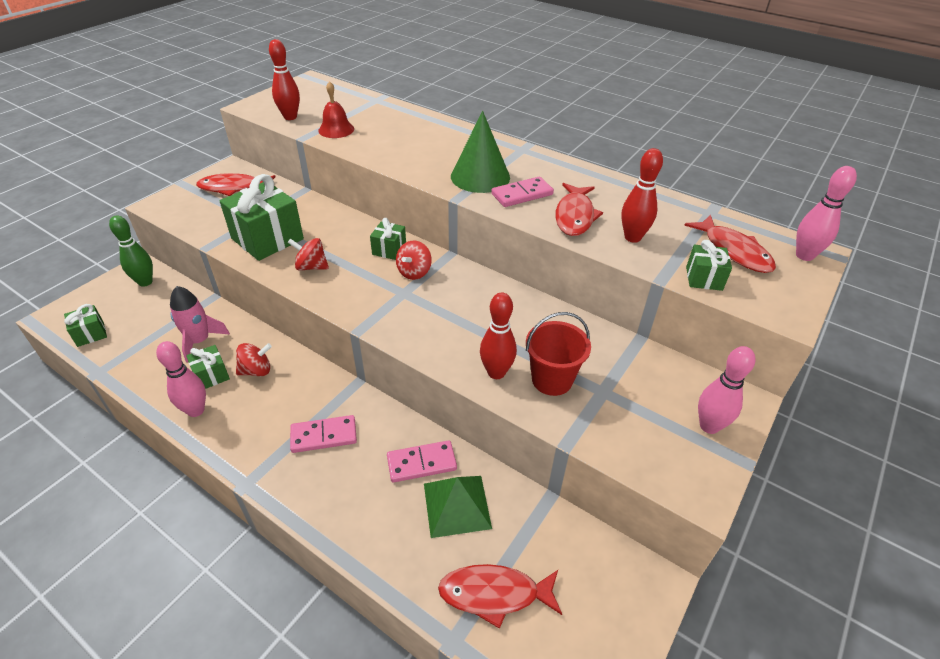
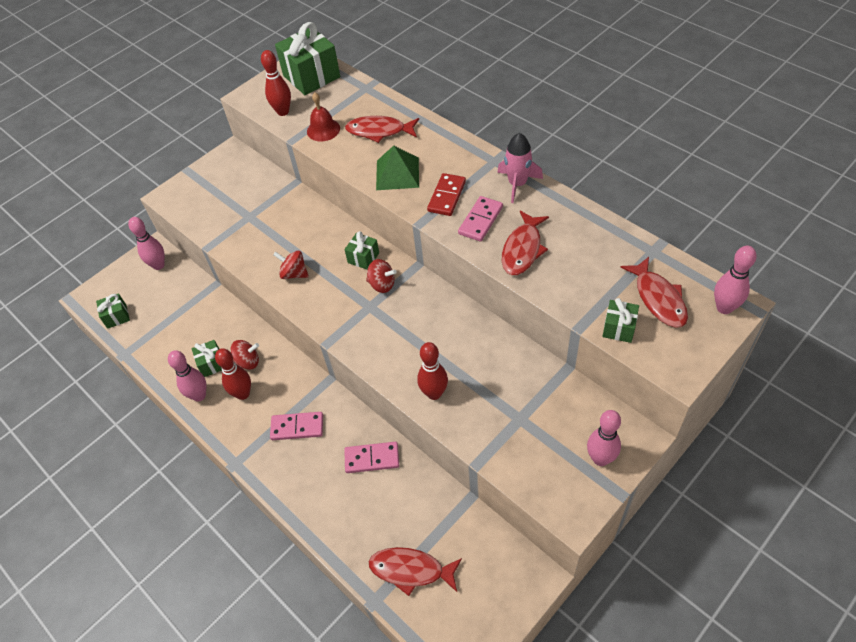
camera: 15 degrees right, 10 degrees up
(145, 282) = (158, 265): green bowling pin -> pink bowling pin
(199, 341) = (203, 329): pink rocket -> pink rocket (517, 184)
(233, 188) = (232, 178): red fish -> red fish (379, 131)
(267, 239) = (259, 240): green gift -> green gift (311, 76)
(414, 272) = (382, 284): red spinning top -> red spinning top turned 105 degrees counterclockwise
(456, 505) = (394, 497): green pyramid -> green pyramid (397, 173)
(480, 176) = (446, 196): green cone -> red domino
(522, 194) = (480, 220): pink domino -> pink domino turned 45 degrees counterclockwise
(552, 379) = (479, 404): red bucket -> none
(632, 237) = (569, 278): red bowling pin -> red bowling pin (243, 394)

